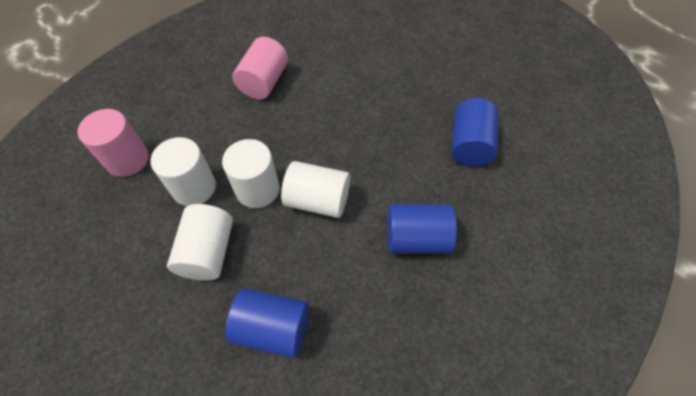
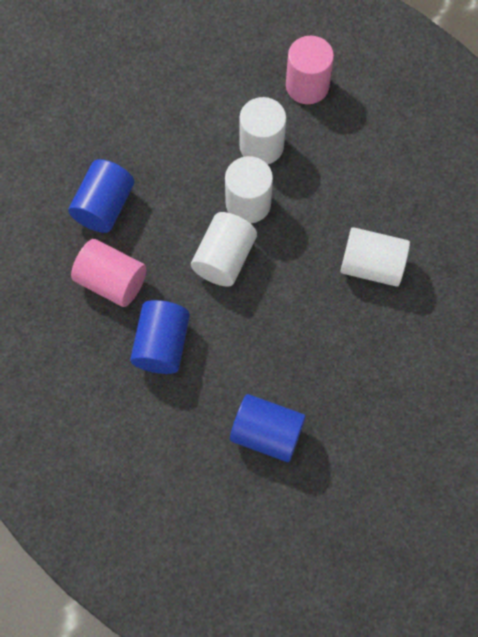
camera: 100 degrees right, 10 degrees up
(208, 252) = (187, 157): white cylinder -> white cylinder (371, 266)
(264, 82) = (399, 220): pink cylinder -> pink cylinder (111, 281)

